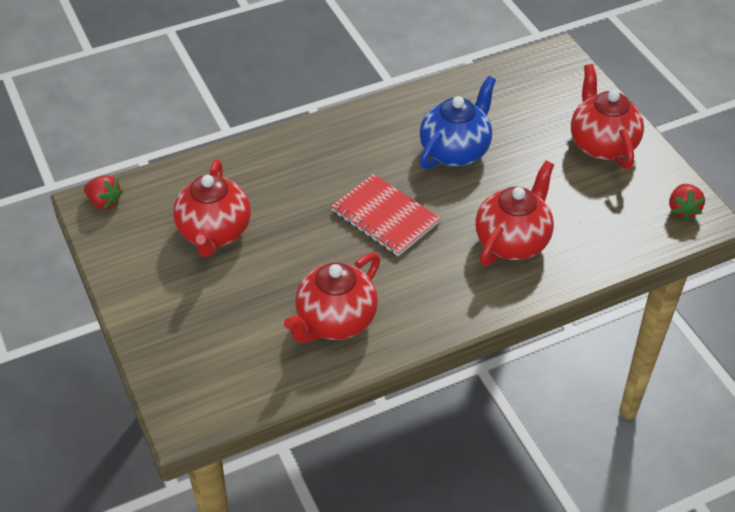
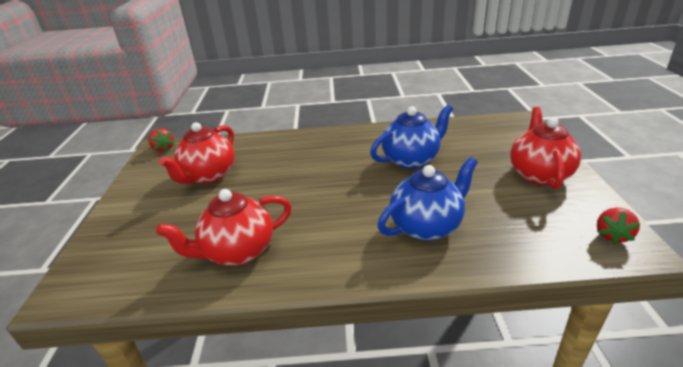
camera: 25 degrees right, 15 degrees down
(385, 217) = (331, 189): red notebook -> none
(512, 241) = (426, 226): red teapot -> blue teapot

